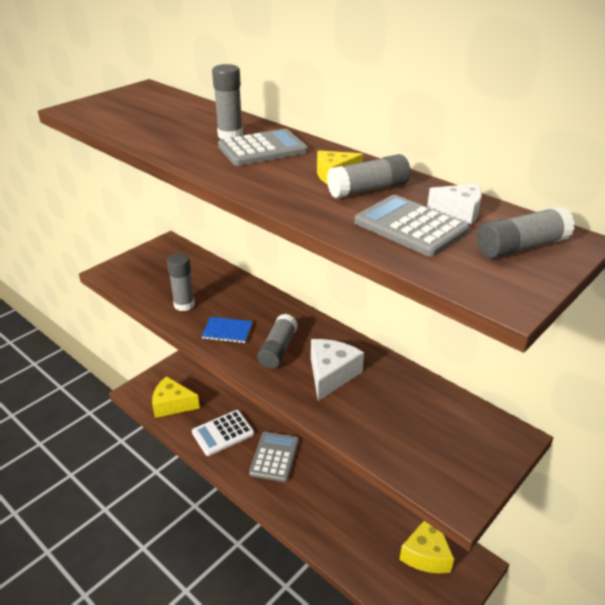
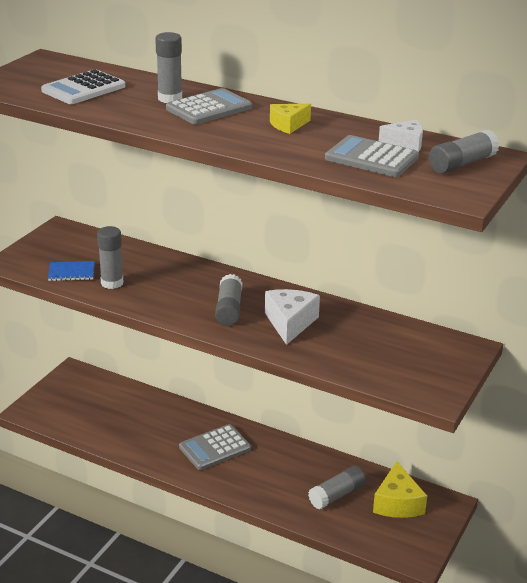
camera: 15 degrees left, 5 degrees down
(172, 404) = (78, 417): yellow cheese -> none
(223, 433) = (149, 435): white calculator -> white calculator (83, 89)
(227, 331) = (170, 300): blue notebook -> blue notebook (71, 272)
(274, 457) = (215, 448): grey calculator -> grey calculator turned 120 degrees counterclockwise
(368, 189) = (323, 134): grey glue stick -> grey glue stick (337, 495)

